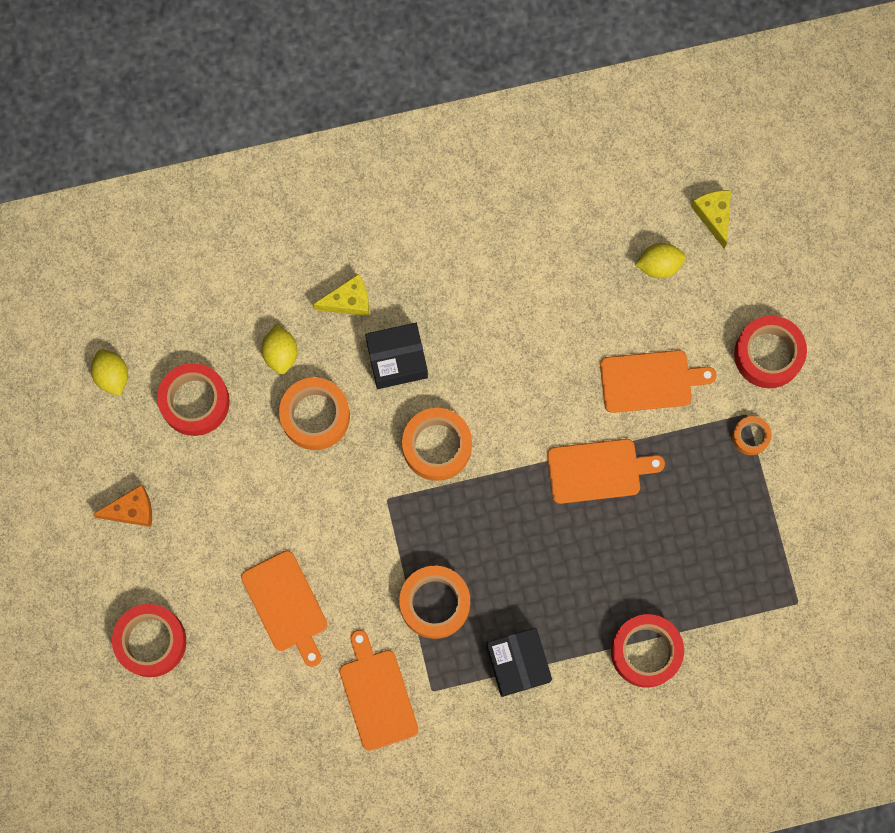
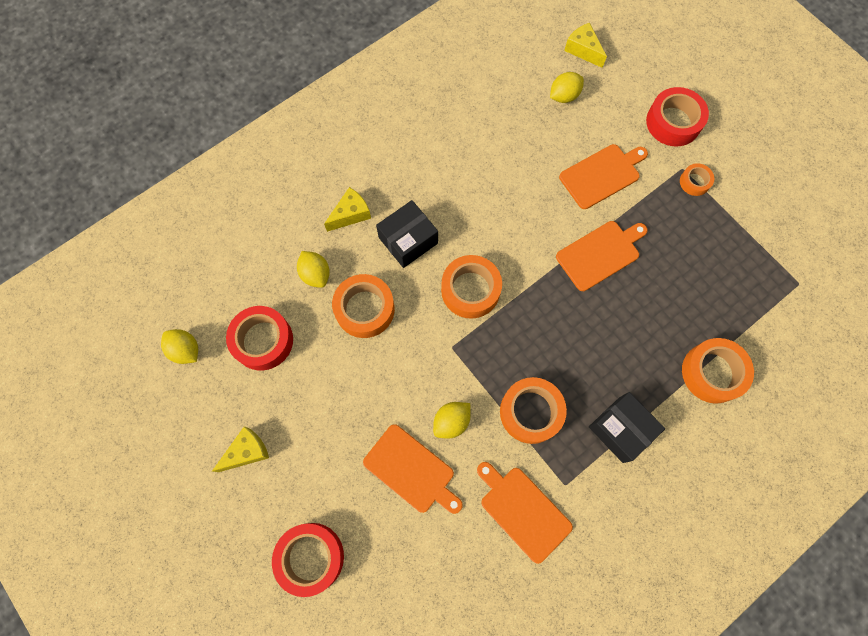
camera: 25 degrees left, 5 degrees down
(132, 510) = (247, 452): orange cheese -> yellow cheese
(349, 575) = (451, 422): none -> yellow lemon
(646, 652) = (712, 373): red tape -> orange tape

